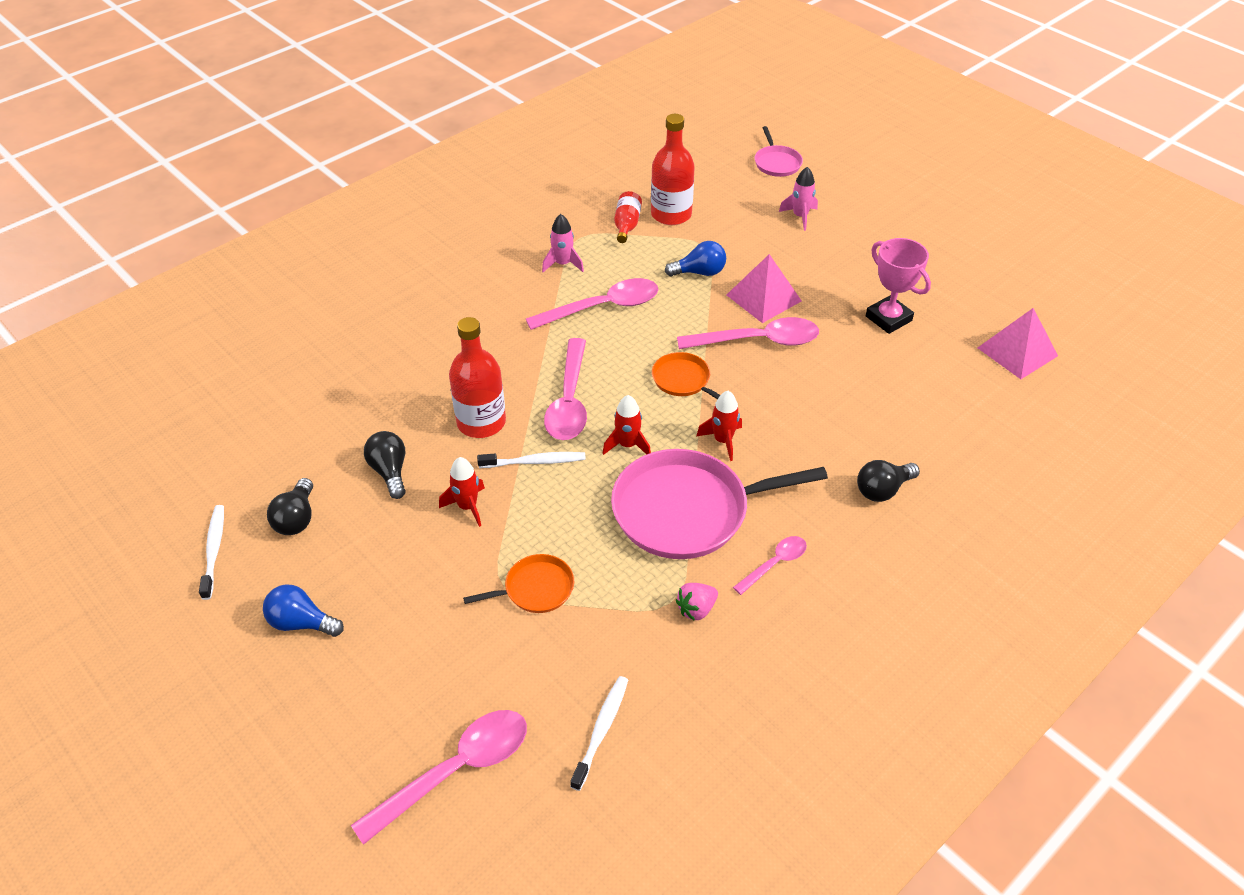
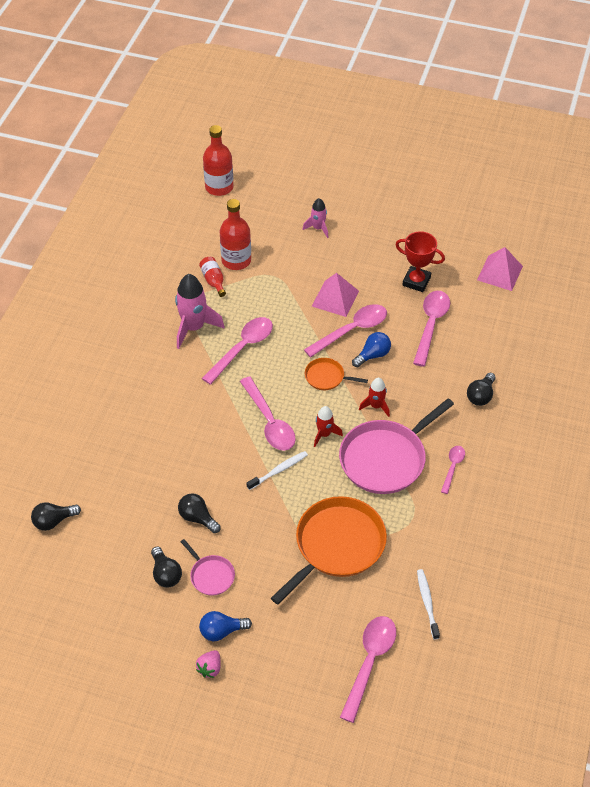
camera: 30 degrees left, 5 degrees up
(214, 550) = (132, 617): white toothbrush -> none
(228, 399) = (54, 521): none -> black light bulb
(467, 506) = (261, 517): red rocket -> none
(481, 422) = (227, 460): red bottle -> red bottle (219, 187)
(535, 589) = (336, 545): orange pan -> orange pan, size x2.06
(563, 264) = (194, 328): pink rocket -> pink rocket, size x1.79
(696, 609) = (430, 513): pink strawberry -> pink strawberry (210, 668)
(699, 272) = (284, 297): blue light bulb -> blue light bulb (373, 355)
(777, 163) = (276, 191): pink pan -> pink pan (211, 575)
(872, 376) = (431, 325): none -> pink spoon
(888, 318) = (416, 281): pink trophy -> red trophy

